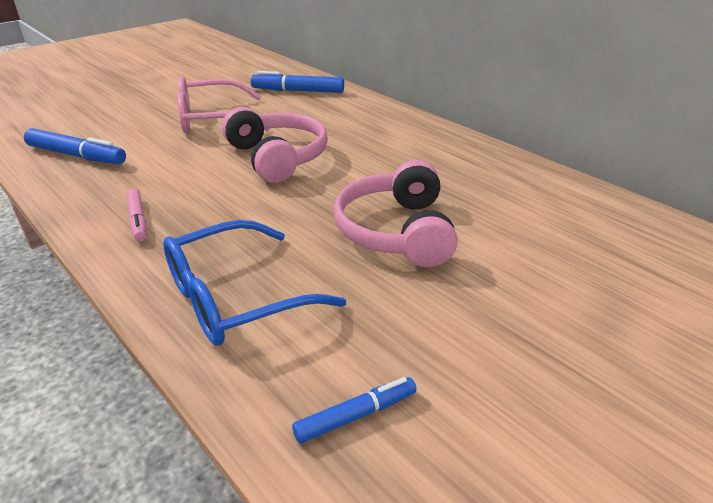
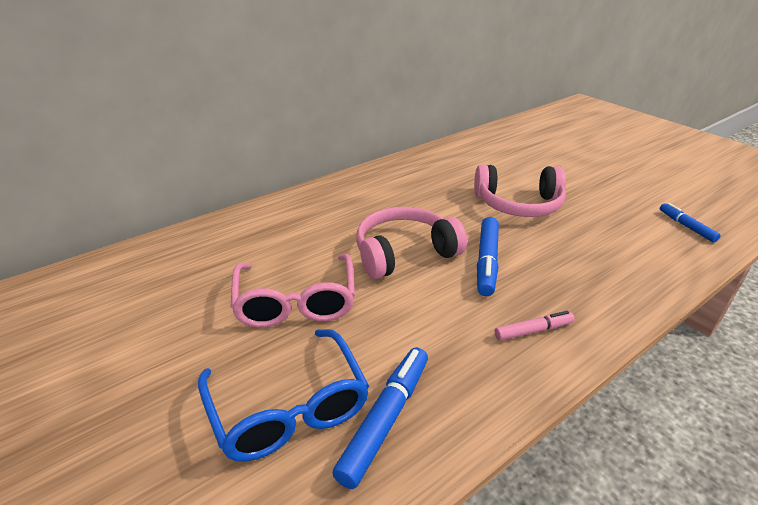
camera: 85 degrees left, 0 degrees up
(236, 298) = (617, 267): blue glasses -> blue glasses (289, 407)
(298, 91) = (232, 241): blue marker -> blue marker (487, 261)

